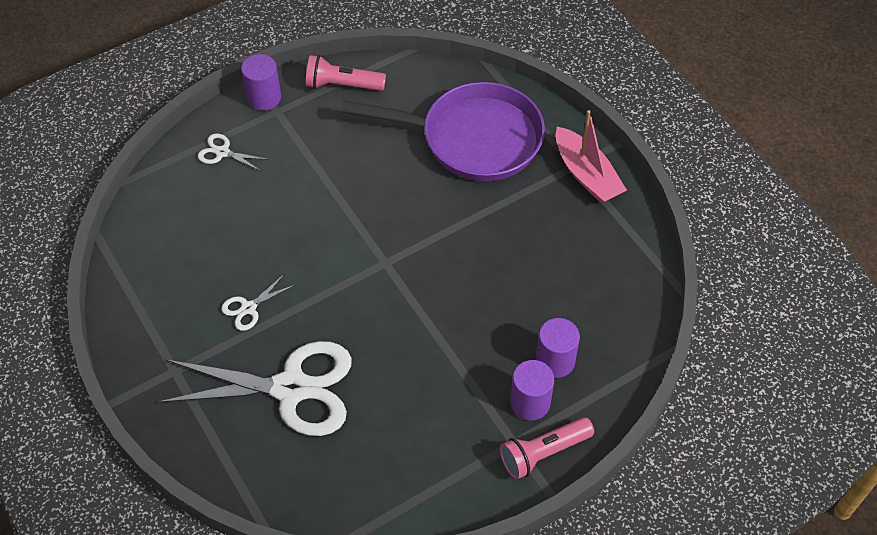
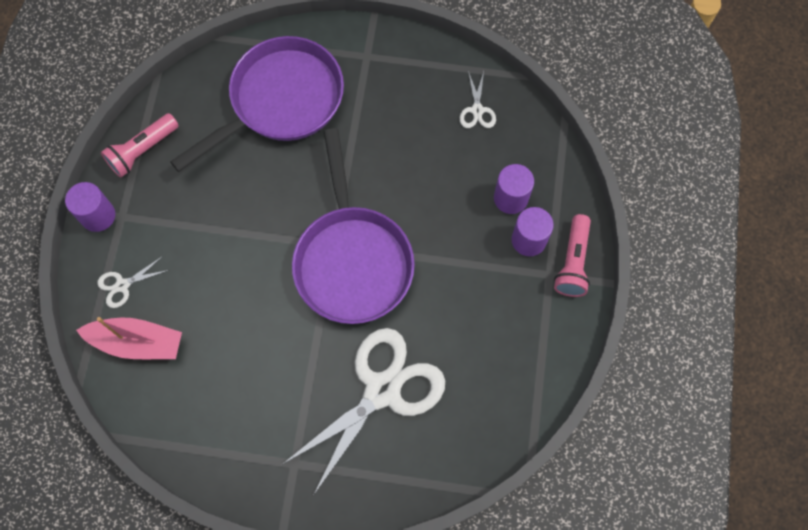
camera: 50 degrees left, 15 degrees up
(248, 308) = (286, 370): white scissors -> white scissors (477, 110)
(385, 285) = (352, 260): none -> purple pan
(586, 174) = (381, 55): pink boat -> pink boat (137, 342)

